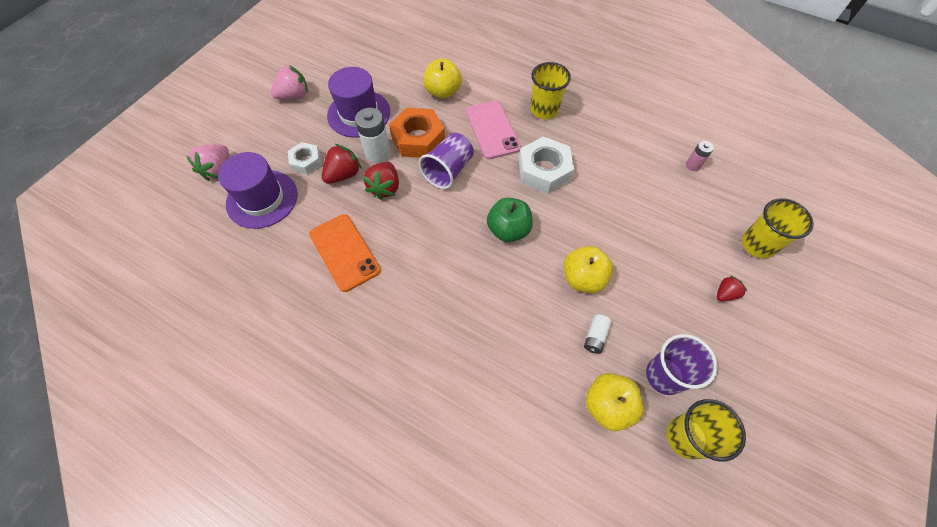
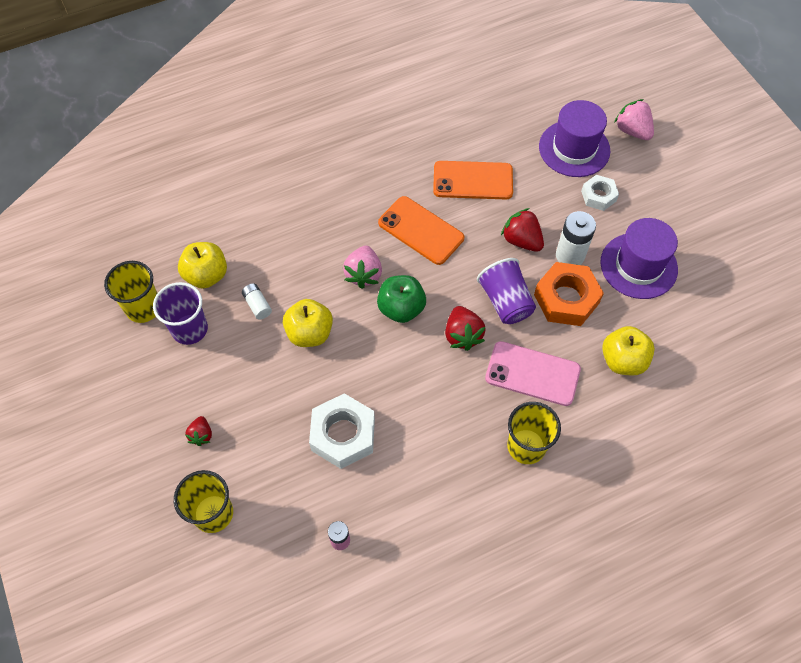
camera: 125 degrees right, 0 degrees up
(294, 96) = (703, 223): pink strawberry -> pink strawberry (363, 274)
(343, 174) = (561, 217): red strawberry -> red strawberry (462, 335)
(425, 260) = (421, 230): none -> orange phone
(544, 171) = (444, 385): white nut -> white nut (343, 435)

